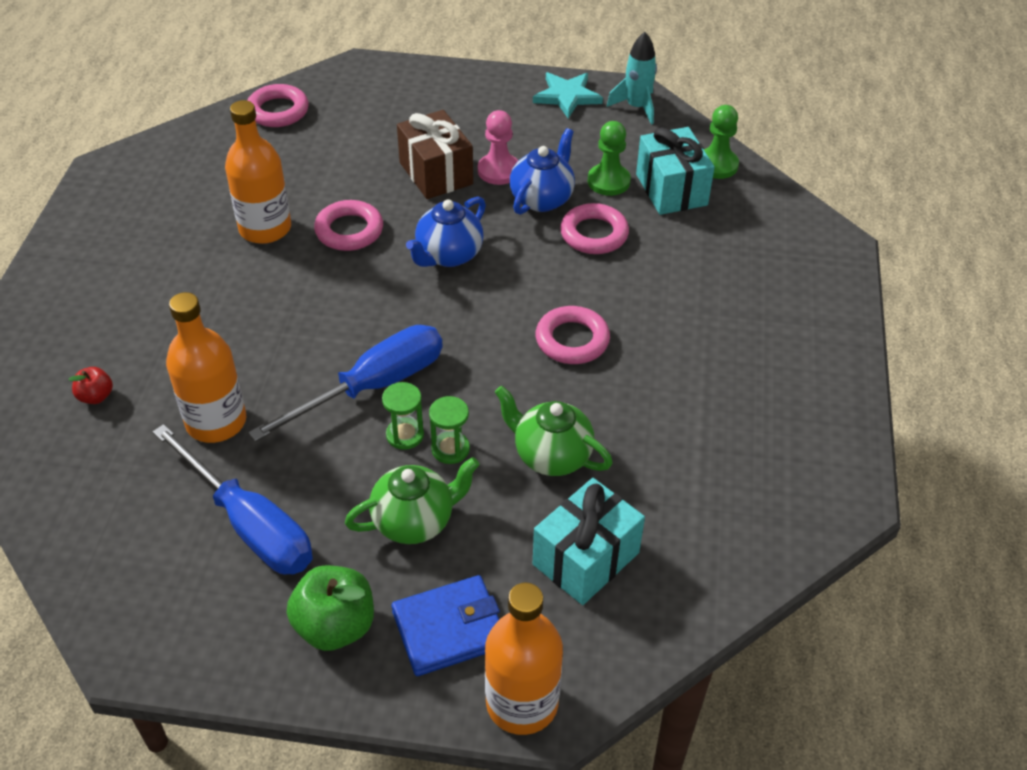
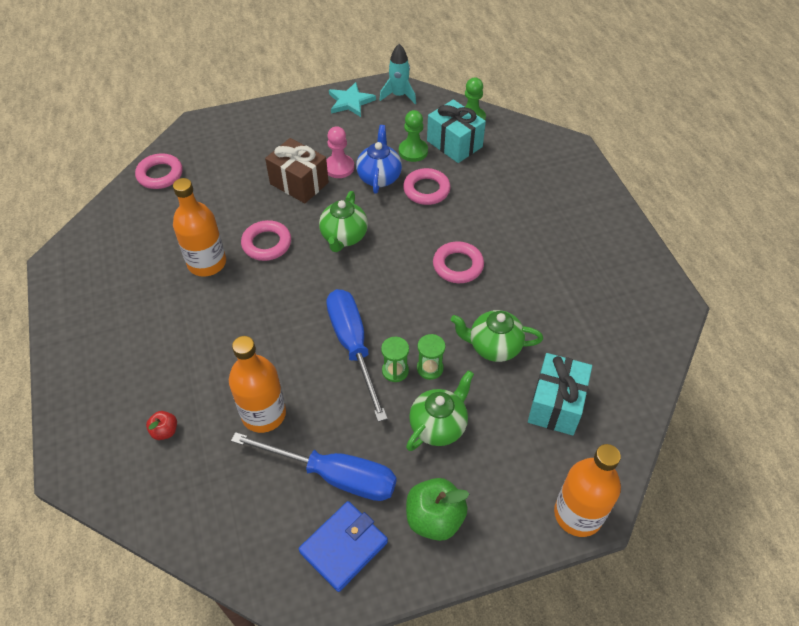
camera: 25 degrees left, 5 degrees up
(373, 386) = (353, 346): blue screwdriver -> blue screwdriver turned 45 degrees counterclockwise
(448, 255) = (344, 237): blue teapot -> green teapot
(449, 629) = (505, 487): blue wallet -> blue wallet (344, 547)

